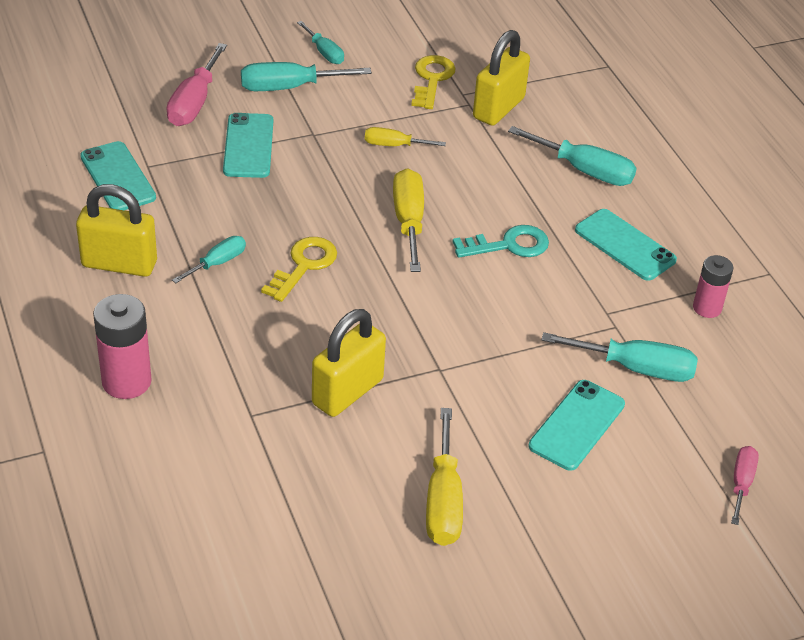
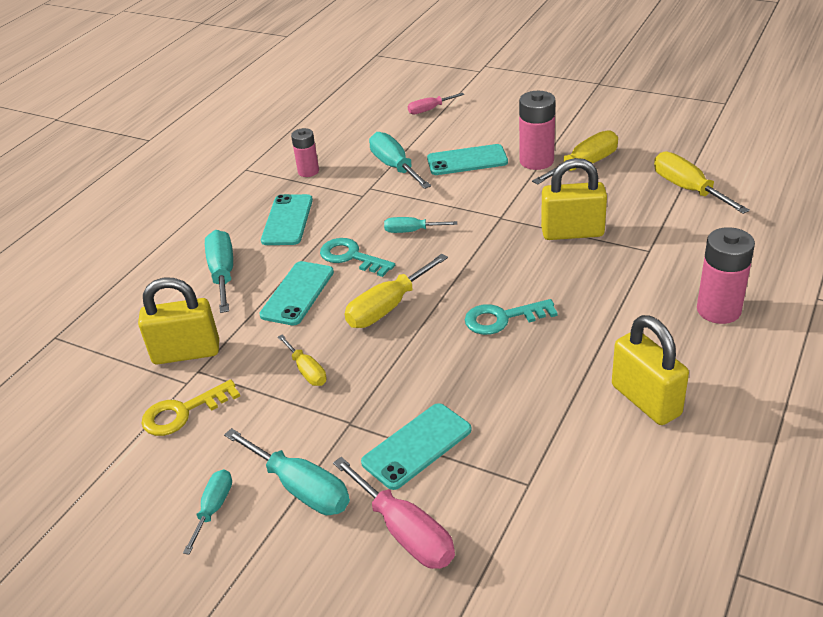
camera: 125 degrees left, 5 degrees down
(117, 177) = (569, 489): turquoise phone -> turquoise phone (297, 293)
(194, 103) = (405, 532): pink screwdriver -> pink screwdriver turned 75 degrees clockwise
(217, 263) = (564, 356): turquoise screwdriver -> turquoise screwdriver (411, 231)
(290, 533) = (688, 189): none -> yellow screwdriver
(304, 266) = (503, 318): yellow key -> turquoise key
(503, 473) = (536, 161): none -> pink battery

